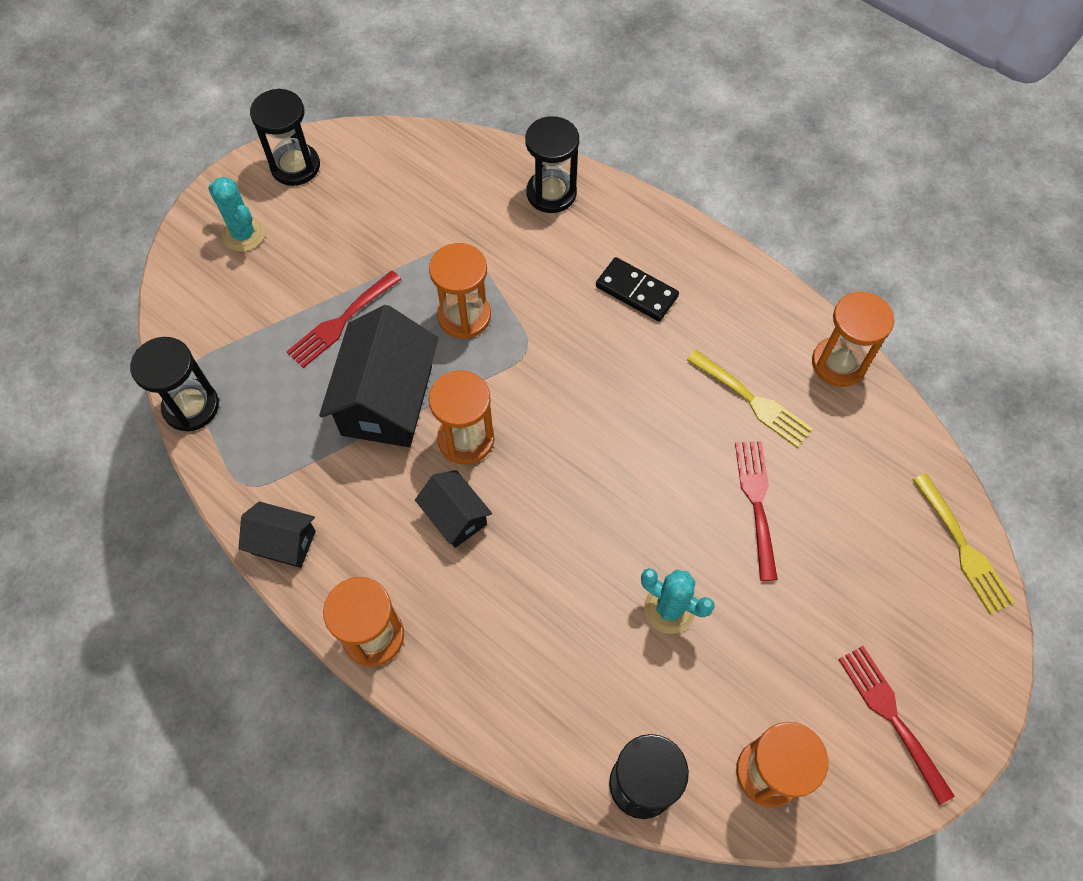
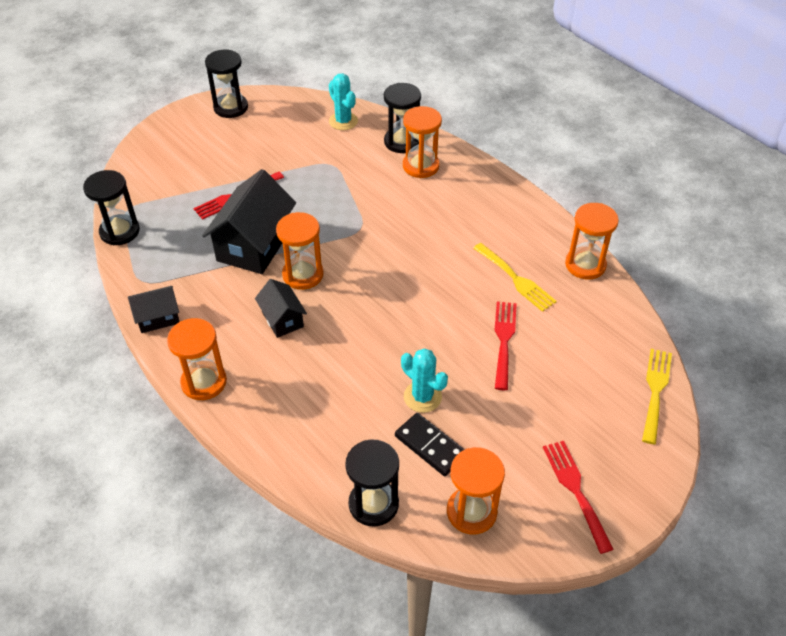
camera: 10 degrees right, 15 degrees down
(244, 234) = (185, 140): turquoise cactus -> turquoise cactus (343, 121)
(283, 542) = (158, 318): black house -> black house turned 45 degrees counterclockwise
(464, 316) = (321, 204): orange hourglass -> orange hourglass (421, 166)
(636, 291) = (447, 204): black domino -> black domino (430, 446)
(963, 548) = (655, 391): yellow fork -> yellow fork turned 150 degrees counterclockwise

